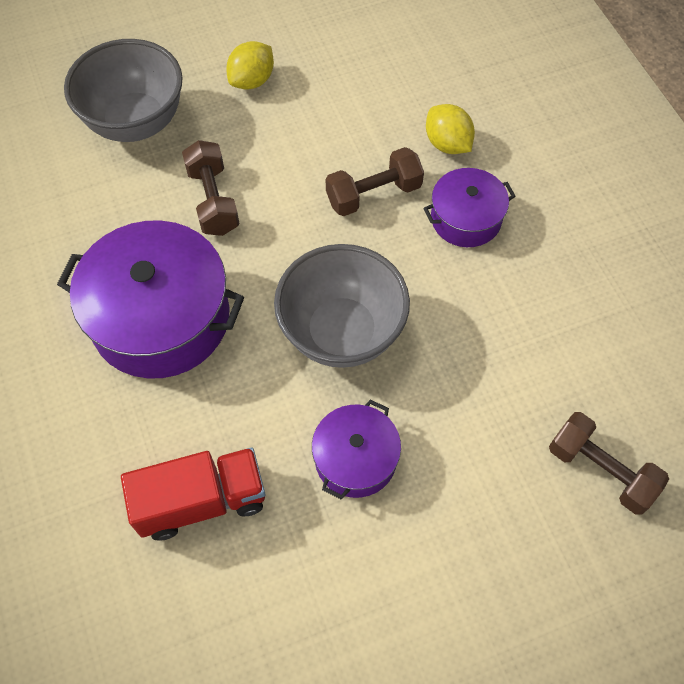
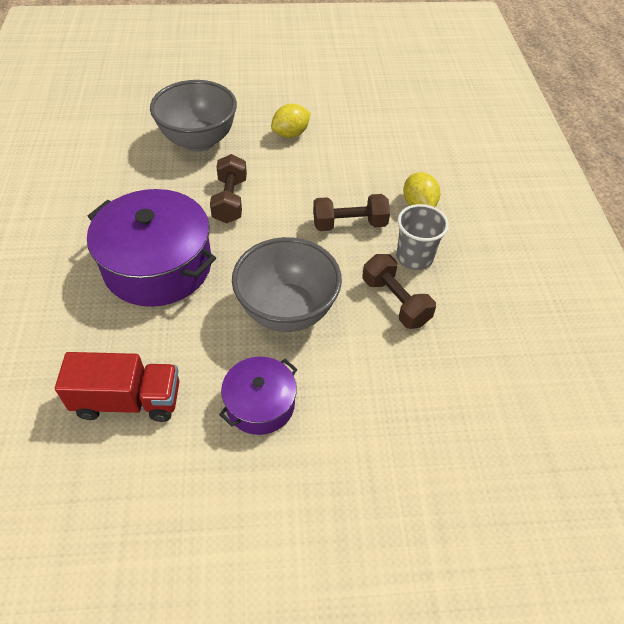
camera: 15 degrees right, 10 degrees down
(466, 218) = (414, 257): purple pot -> grey cup
(600, 470) = (462, 473): brown dumbbell -> brown dumbbell (395, 301)

